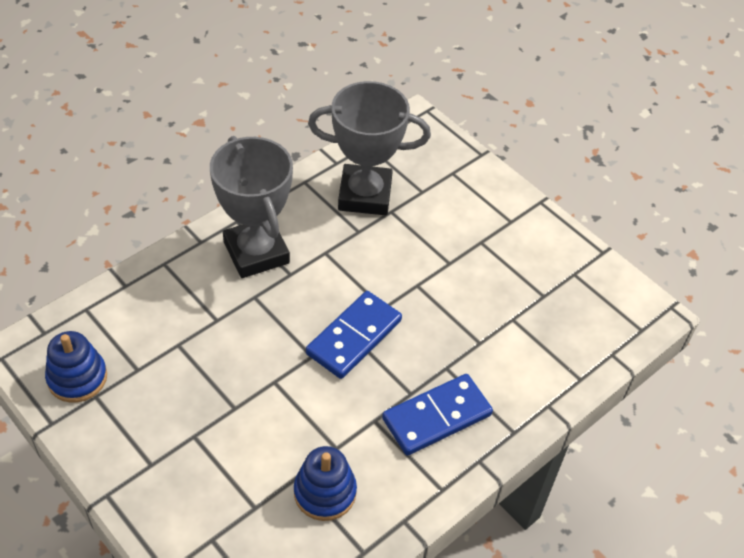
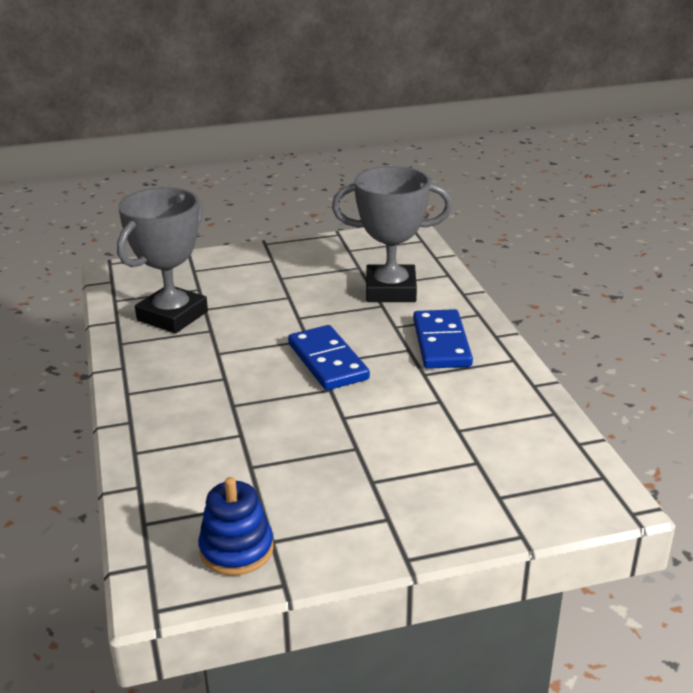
camera: 60 degrees left, 20 degrees down
(256, 252) = (179, 390): grey trophy -> grey trophy (390, 290)
(325, 492) = (483, 418): blue stacking toy -> none

